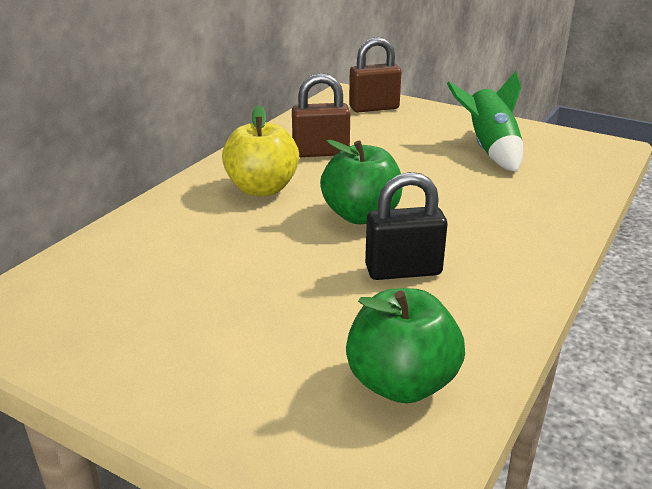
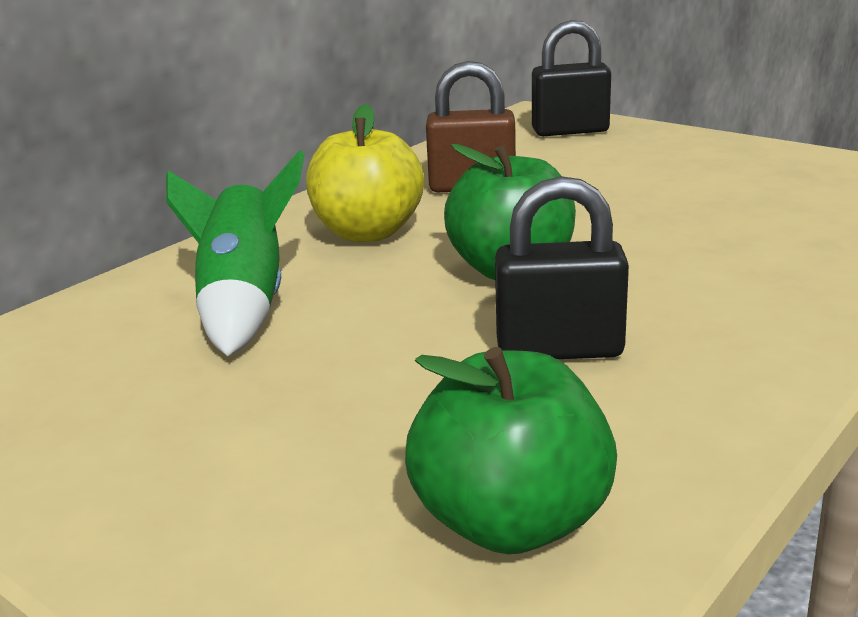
camera: 10 degrees right, 5 degrees down
(374, 108) = (570, 131): brown padlock -> black padlock
(490, 150) = (743, 184): green rocket -> green rocket (245, 304)

